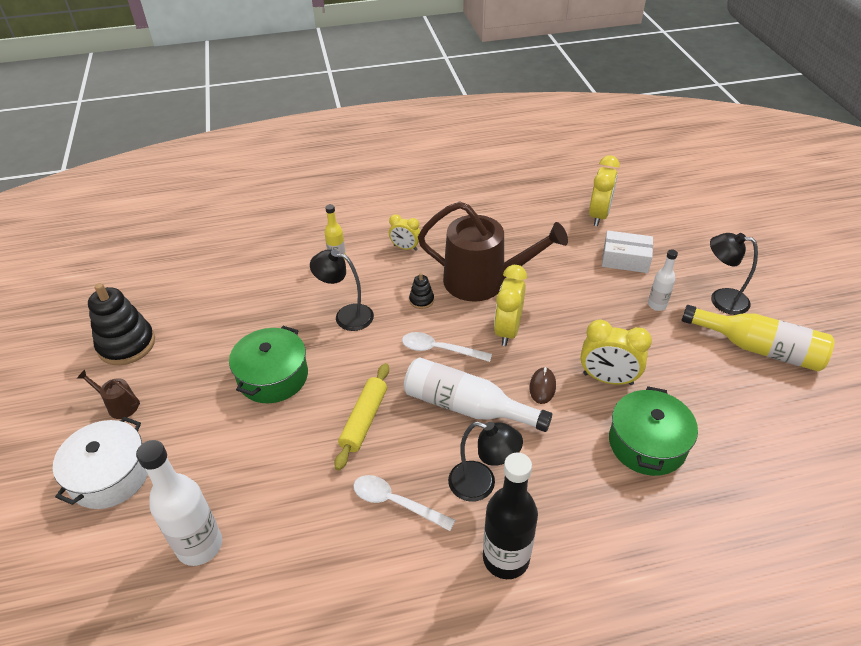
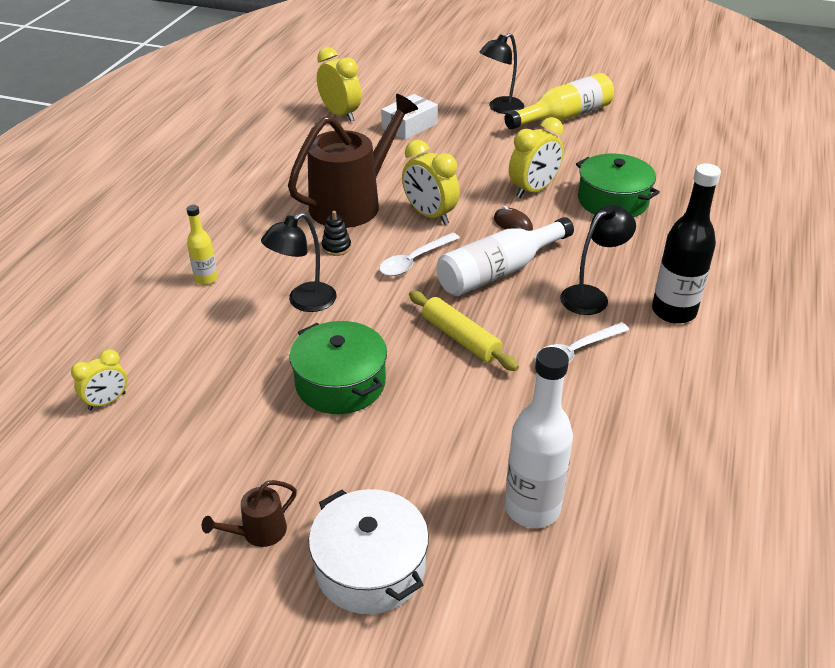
camera: 60 degrees left, 5 degrees down
(126, 344) = (151, 500): black stacking toy -> none
(405, 248) = (247, 229): yellow clock -> yellow clock (107, 401)
(657, 305) = (477, 135): white bottle -> none

